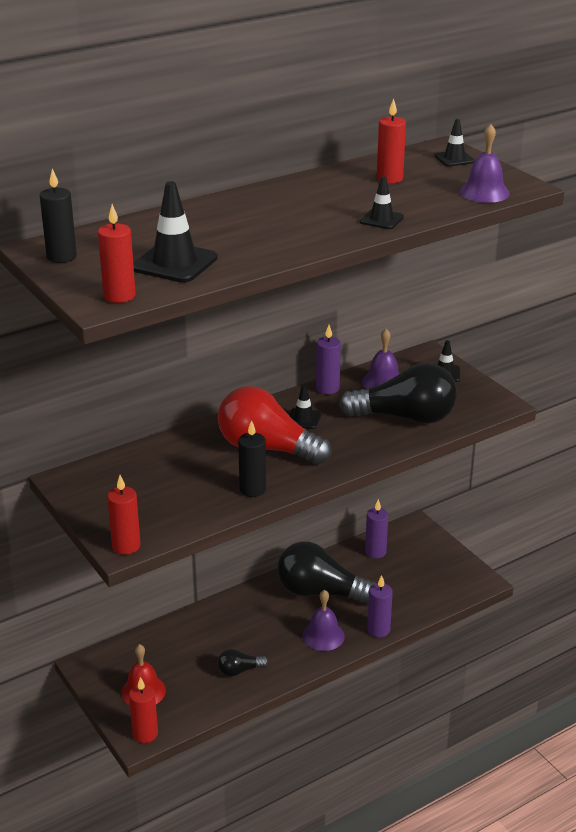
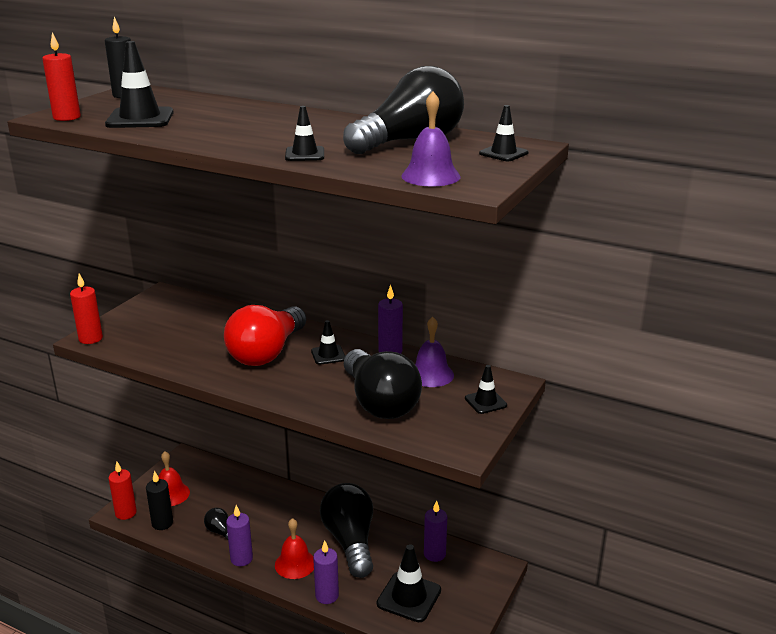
camera: 60 degrees right, 5 degrees down
(252, 489) = (200, 364): black candle -> black candle (162, 523)
(267, 448) = (267, 353): red light bulb -> red light bulb turned 150 degrees counterclockwise
(289, 668) = (241, 559): none -> purple candle
(323, 636) = (295, 564): purple bell -> red bell
(389, 179) = (410, 142): red candle -> black light bulb
(414, 584) = (409, 597): none -> black traffic cone

